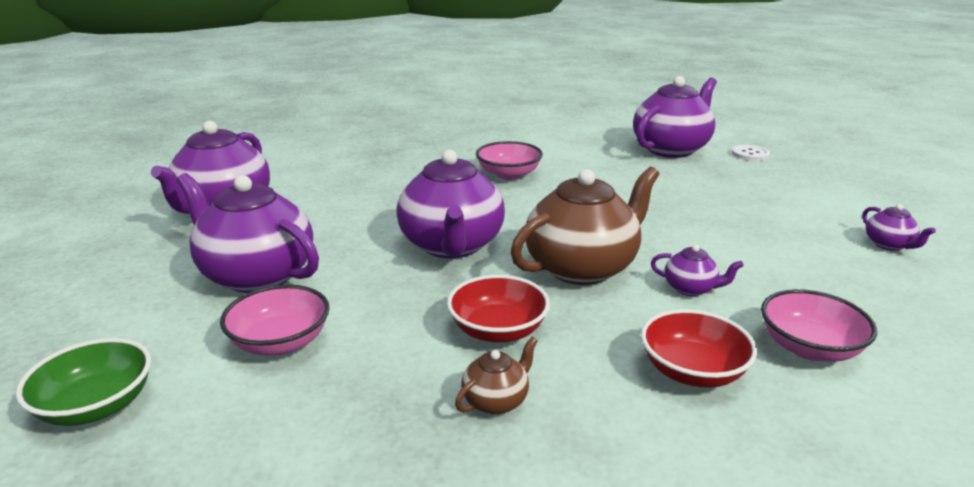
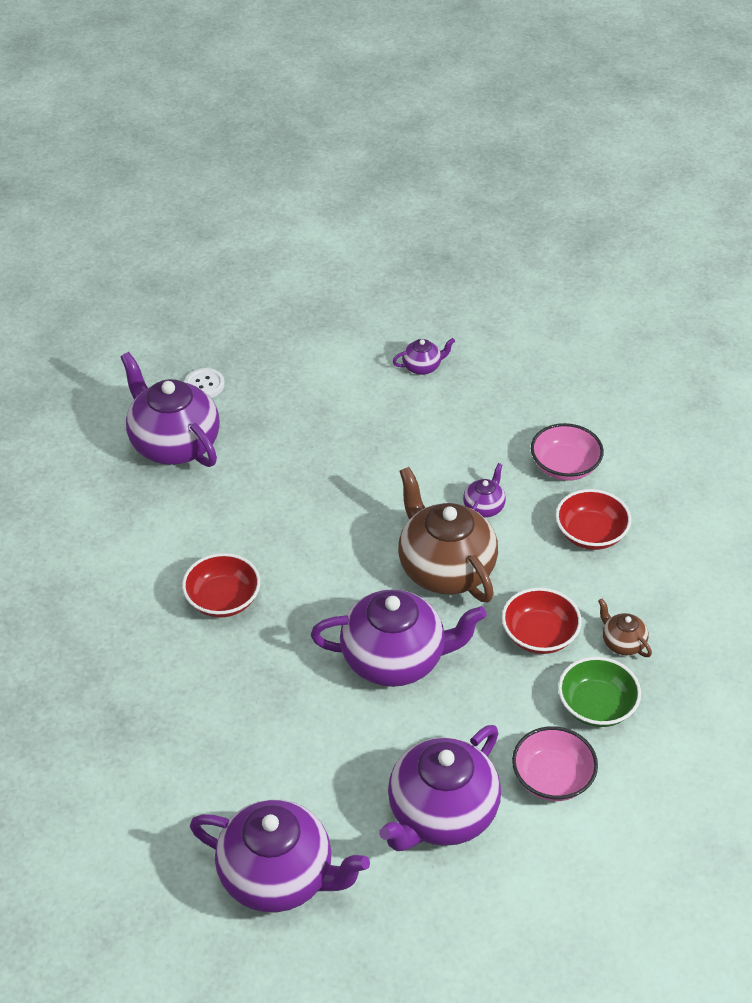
camera: 85 degrees left, 20 degrees up
(96, 406) = (632, 884): green bowl -> green bowl (596, 706)
(508, 174) = (223, 600): pink bowl -> red bowl

